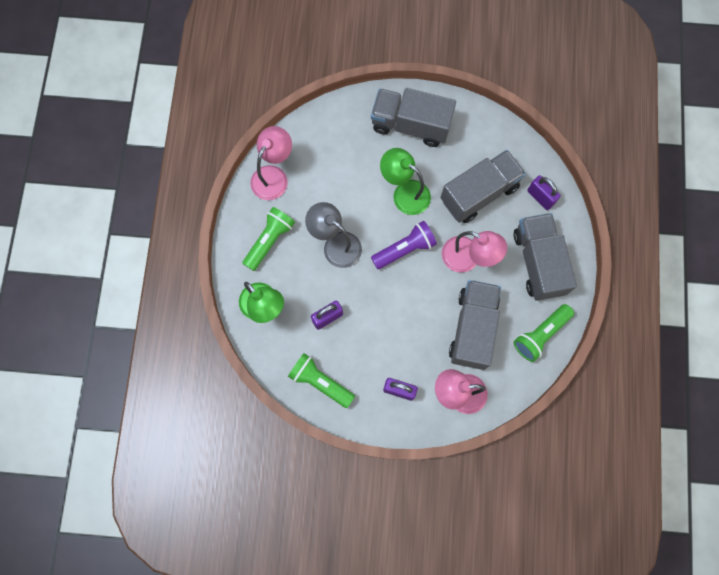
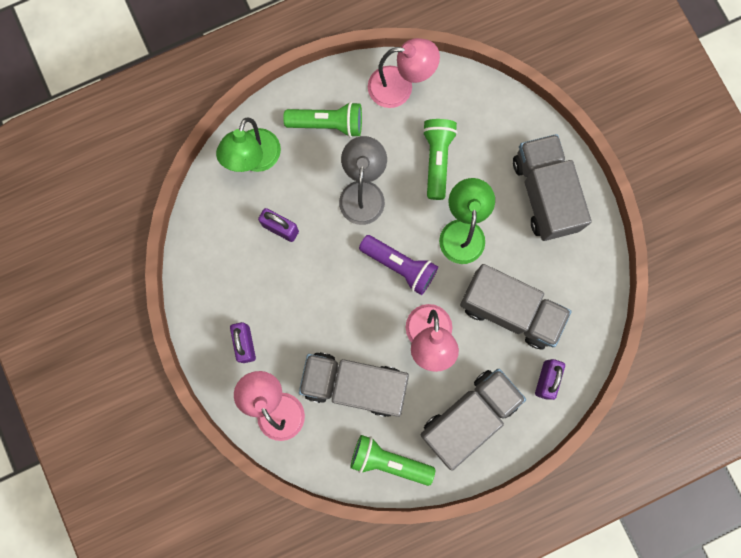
camera: 60 degrees right, 5 degrees up
(320, 382) = (210, 259): green flashlight -> green flashlight (437, 160)
(473, 328) = (354, 384): grey truck -> grey truck turned 150 degrees counterclockwise

